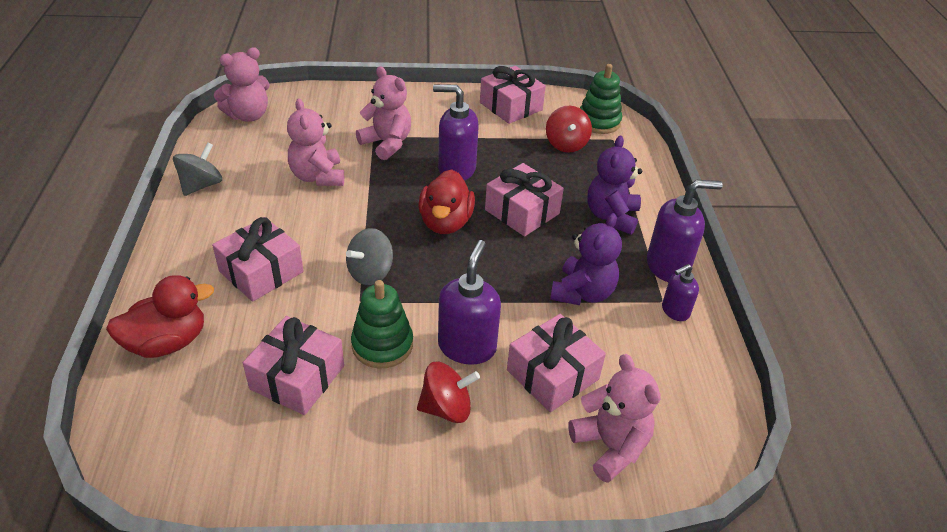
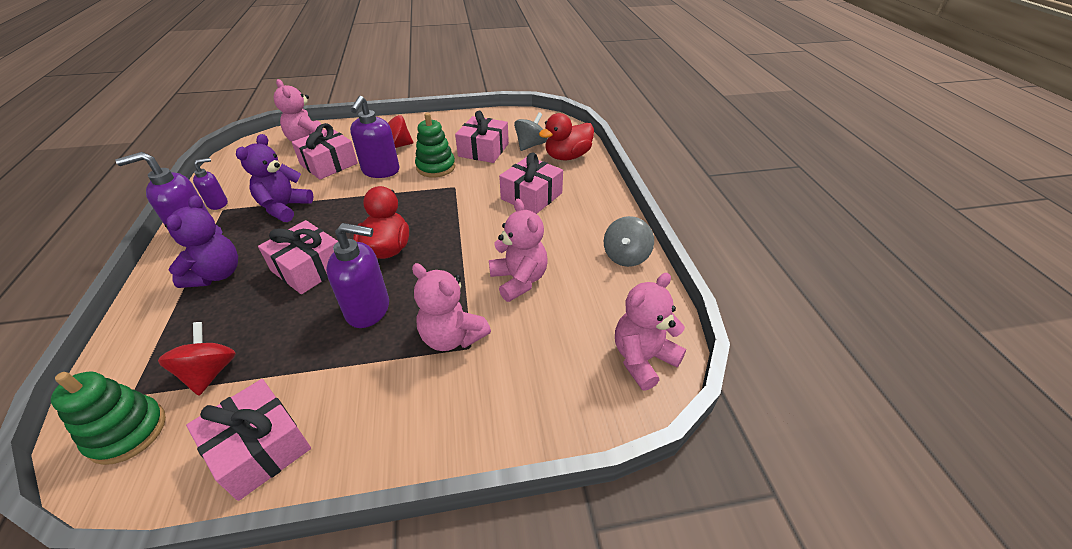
camera: 175 degrees right, 0 degrees up
(370, 273) = (450, 204): grey spinning top -> grey spinning top (530, 145)

